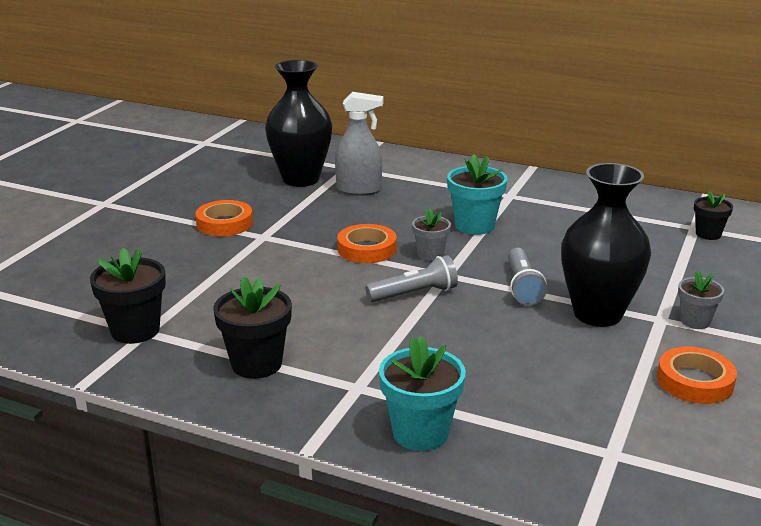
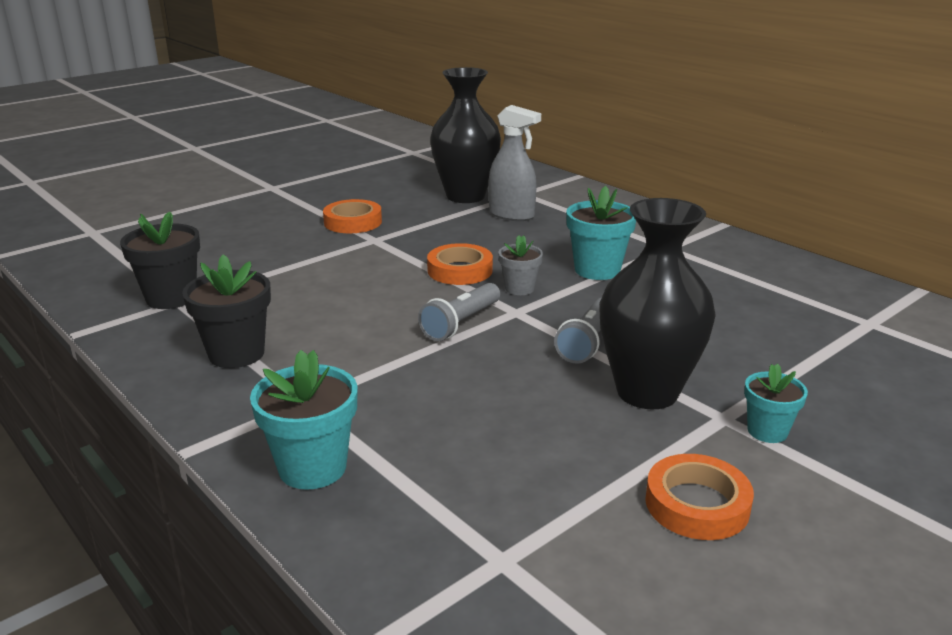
camera: 25 degrees right, 0 degrees up
(414, 294) = (461, 323): grey flashlight -> grey flashlight turned 120 degrees clockwise
(695, 321) = (767, 431): grey flower pot -> turquoise flower pot
(708, 234) = (882, 334): black flower pot -> none

